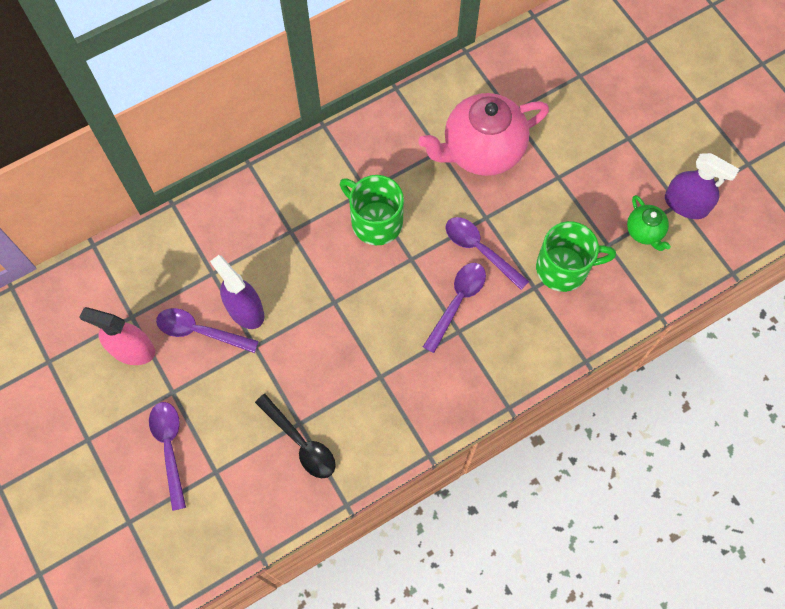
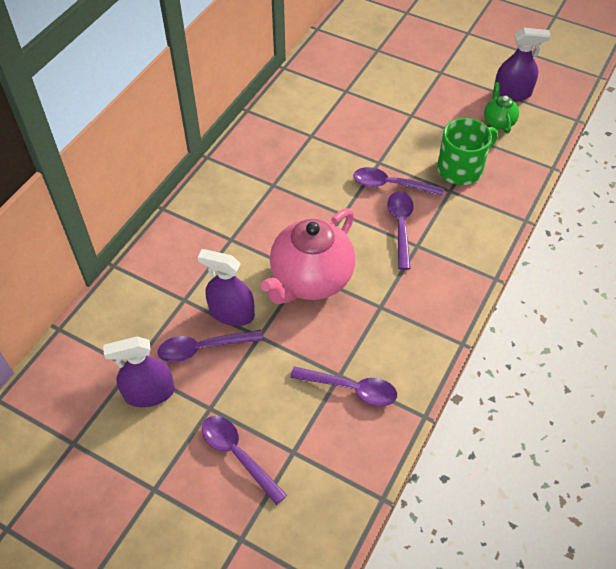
camera: 30 degrees left, 15 degrees down
(132, 349) = (149, 393): pink spray bottle -> purple spray bottle
(301, 442) = (351, 389): black spoon -> purple spoon
(375, 221) = (295, 202): green mug -> none
(481, 151) = (342, 122): pink teapot -> pink teapot (310, 280)
(644, 232) = (498, 122): green teapot -> green teapot turned 135 degrees counterclockwise

